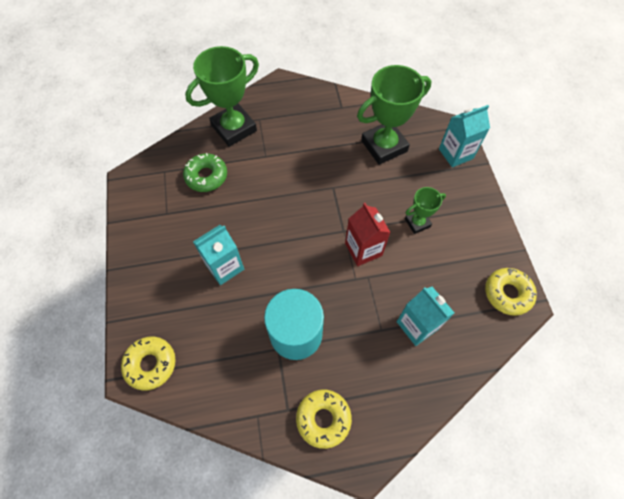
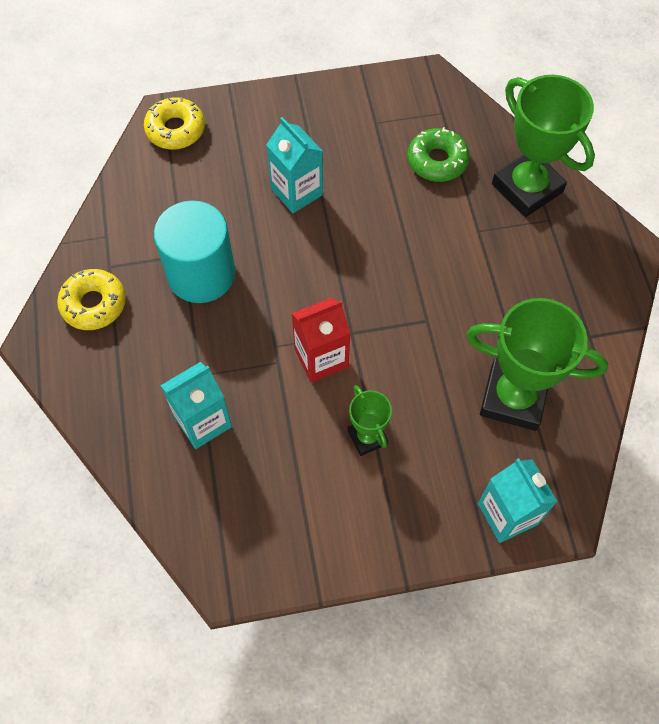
camera: 90 degrees right, 0 degrees up
(384, 146) = (513, 398): green trophy -> green trophy turned 45 degrees counterclockwise
(507, 293) = (244, 557): yellow donut -> none

